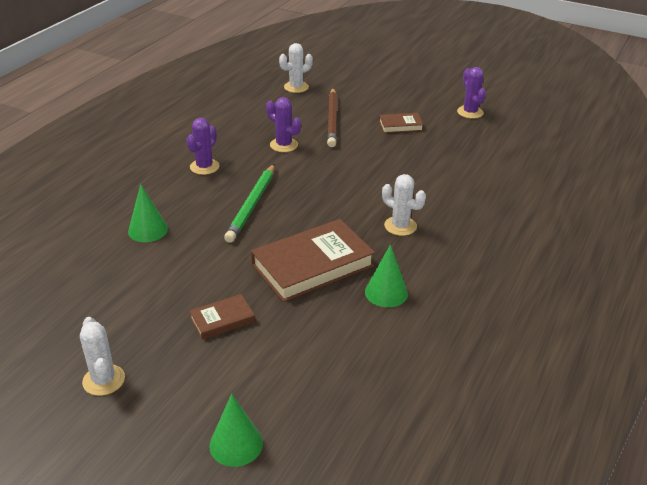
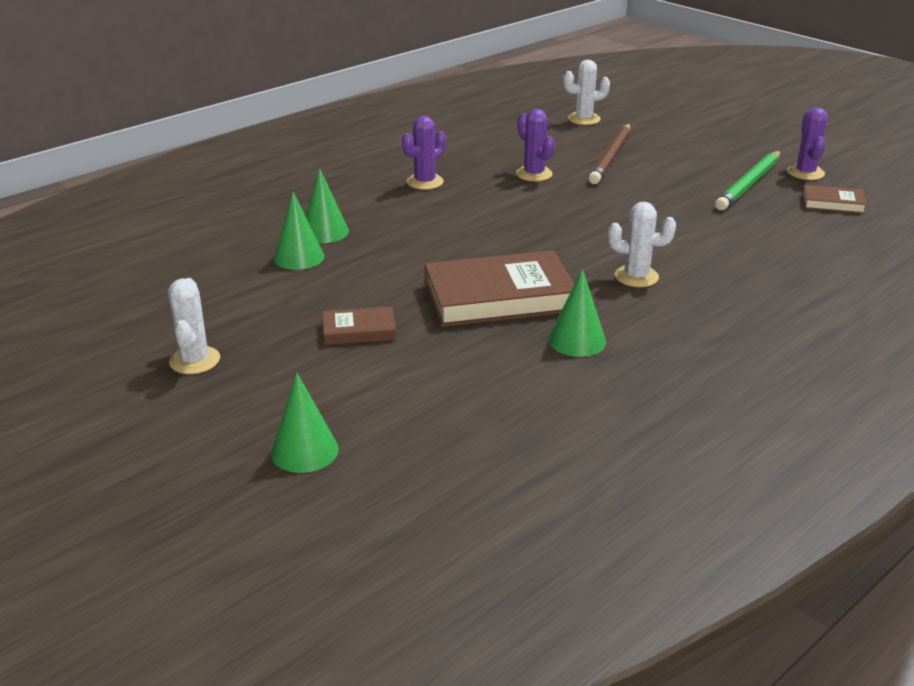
camera: 20 degrees right, 5 degrees down
(139, 259) = (299, 257): none -> green cone
(251, 205) = (459, 227): green pencil -> green pencil (748, 184)
(400, 125) = (698, 174): brown book -> brown book (832, 203)
(400, 226) = (636, 277): white cactus -> white cactus turned 45 degrees counterclockwise

